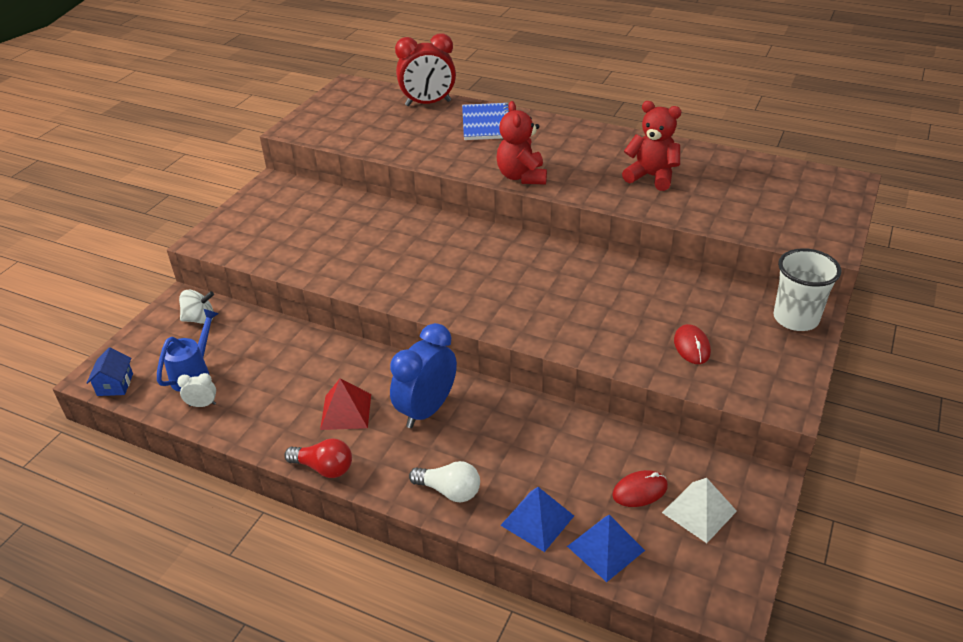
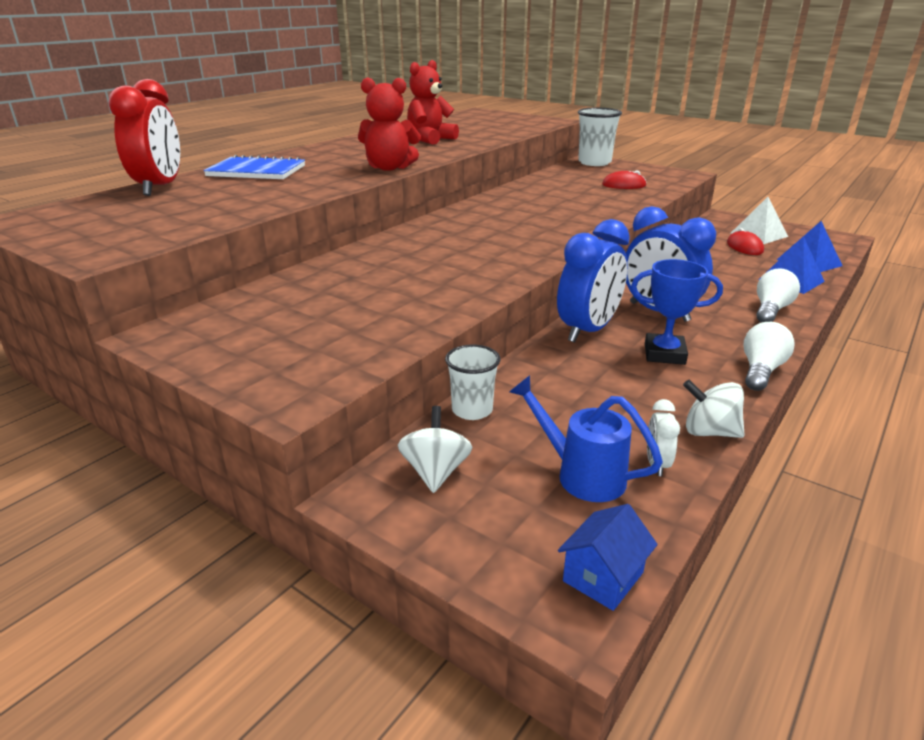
camera: 80 degrees left, 10 degrees down
(115, 384) = (603, 577): blue house -> blue house turned 60 degrees counterclockwise
(236, 430) = (709, 432): none -> white spinning top
(261, 323) = (472, 410): none -> white cup
(324, 468) = (760, 370): red light bulb -> white light bulb
(346, 411) = (664, 354): red pyramid -> blue trophy
(381, 367) = (588, 331): none -> blue clock

